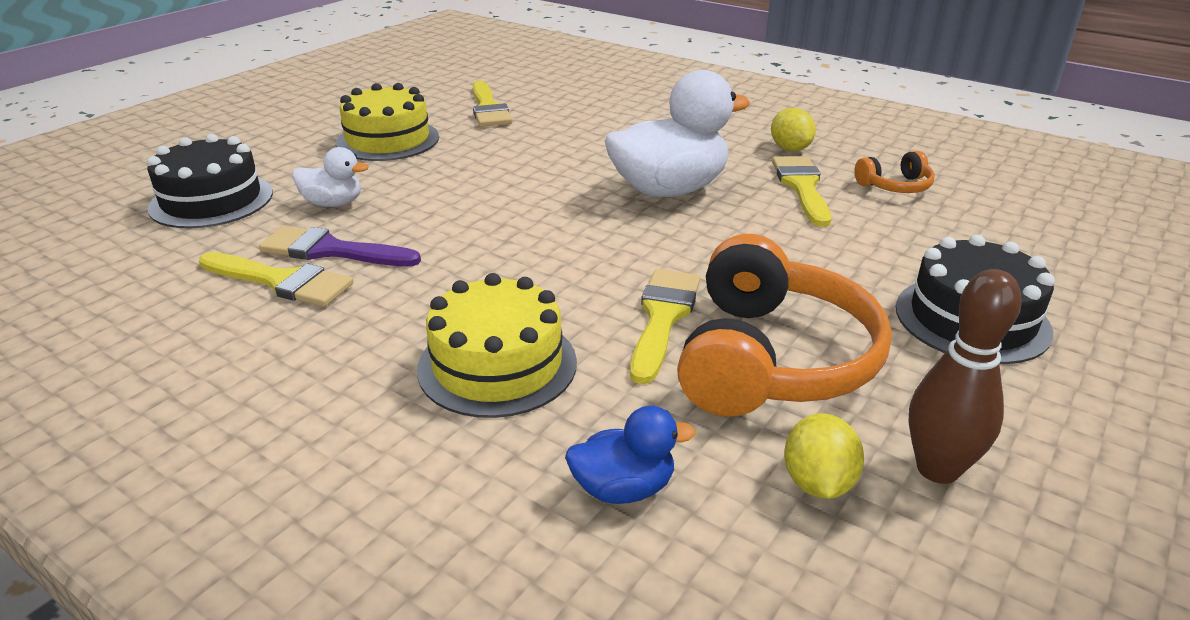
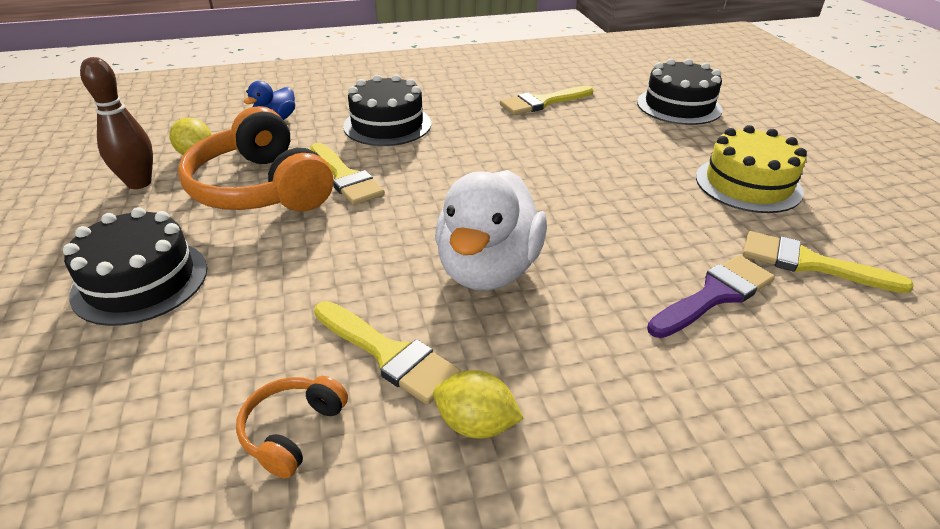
camera: 130 degrees right, 5 degrees up
(331, 250) = (562, 120): purple brush -> purple brush (714, 295)
(333, 203) = (631, 135): white duck -> none
(497, 365) = (387, 125): yellow cake -> black cake

